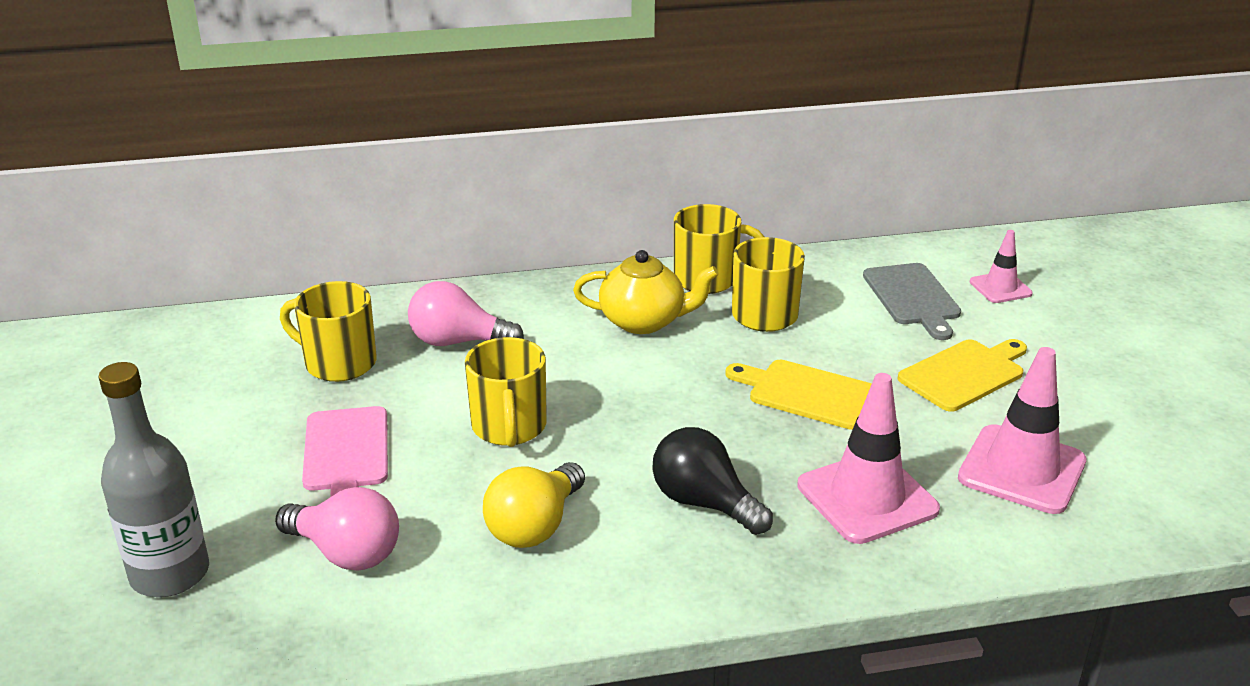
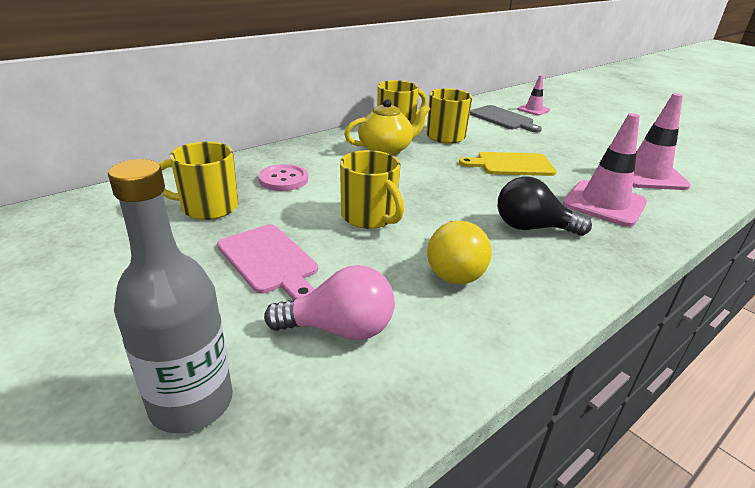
camera: 30 degrees left, 0 degrees up
(458, 342) = (283, 179): pink light bulb -> pink button
(965, 374) = (567, 143): yellow cutting board -> none

